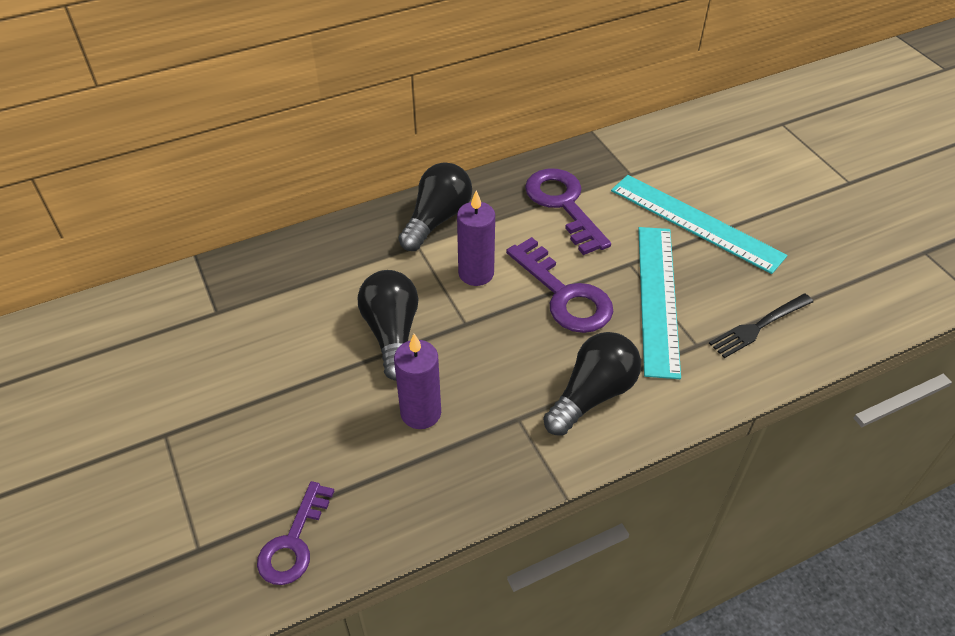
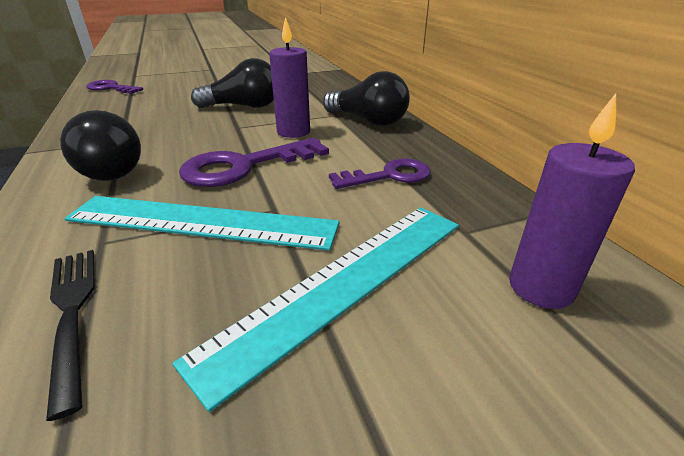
camera: 95 degrees right, 15 degrees down
(421, 413) = (163, 112): purple candle -> purple candle (541, 287)
(563, 205) = (389, 176): purple key -> purple key, size x0.66

